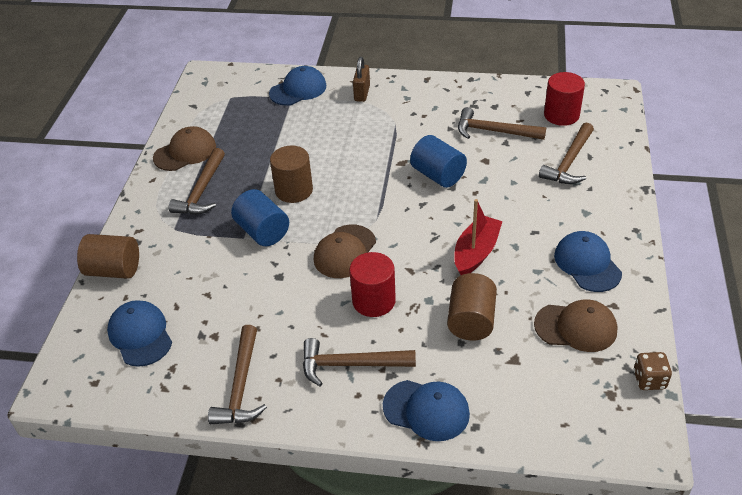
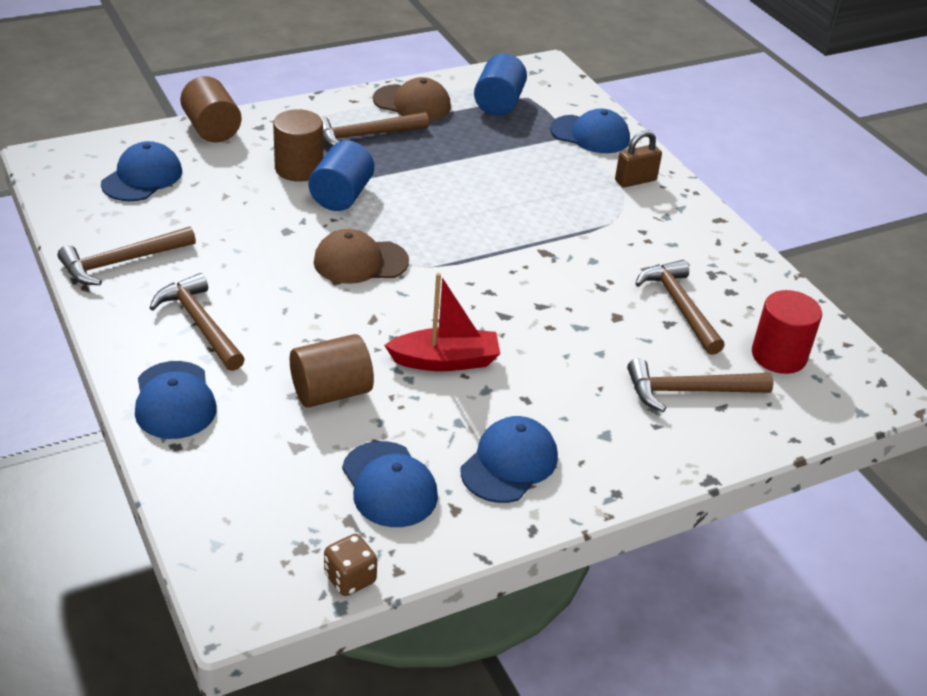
camera: 50 degrees right, 5 degrees down
(294, 190) = (422, 193): brown cylinder -> brown cylinder (299, 169)
(374, 301) = (303, 308): red cylinder -> none
(438, 175) = (550, 287): blue cylinder -> blue cylinder (498, 103)
(576, 327) = (389, 485): brown cap -> blue cap

